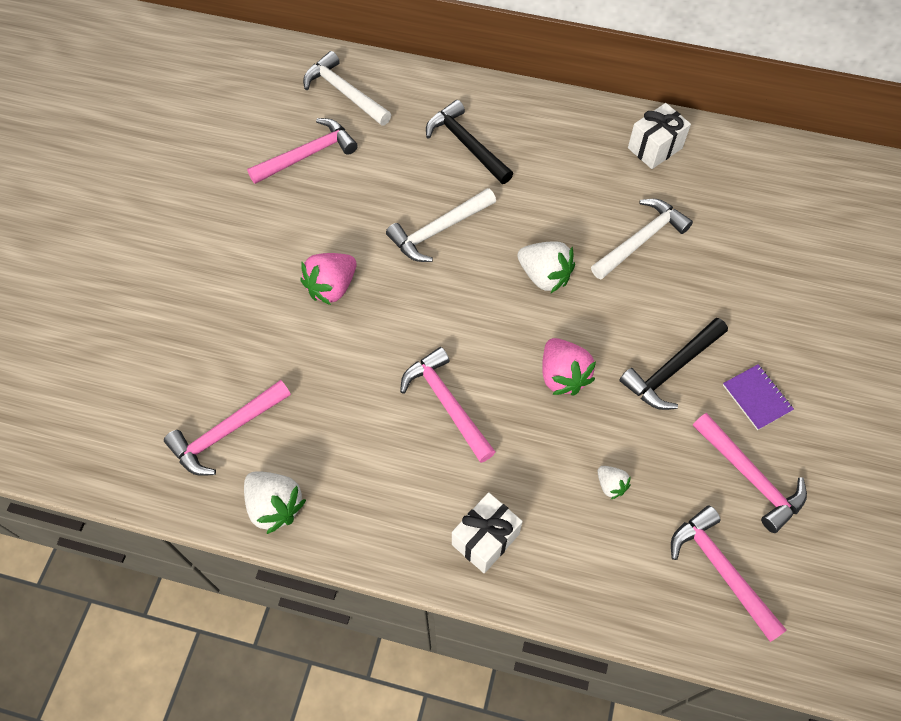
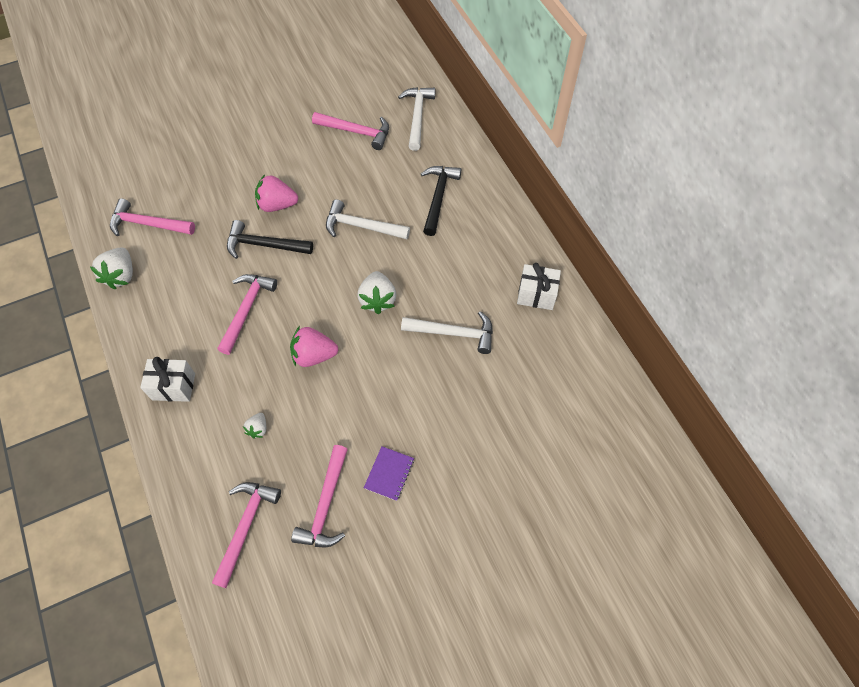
camera: 50 degrees right, 0 degrees up
(563, 376) = (314, 355): pink strawberry -> pink strawberry turned 60 degrees clockwise
(672, 370) = (369, 411): black hammer -> black hammer (264, 245)

